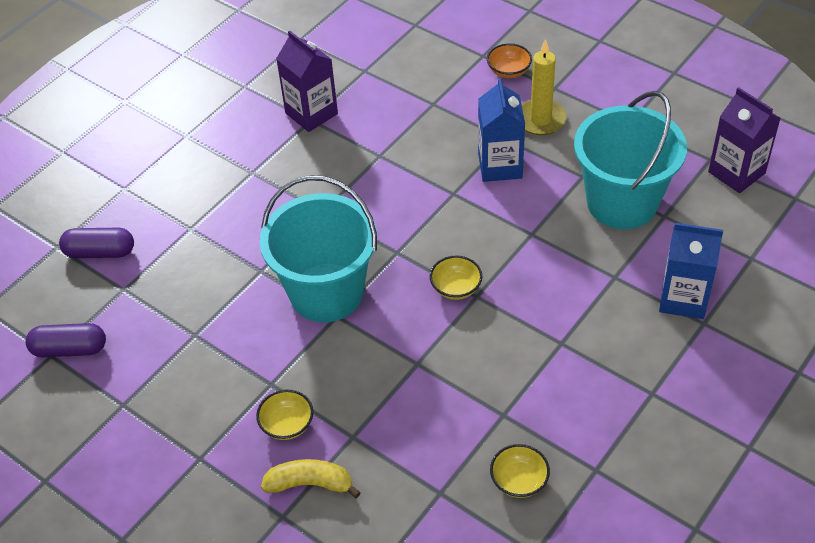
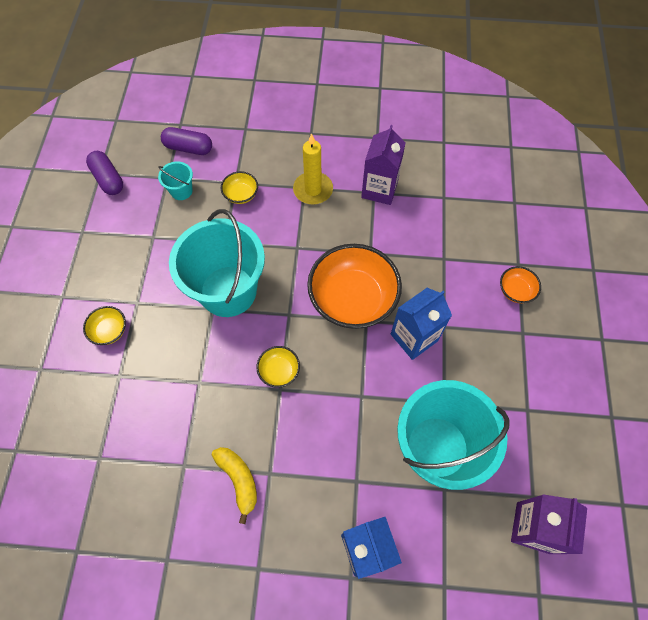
camera: 55 degrees right, 15 degrees up
(100, 252) = (188, 148): purple capsule -> purple capsule turned 45 degrees counterclockwise
(155, 283) = (181, 191): none -> turquoise bucket
(310, 484) = (70, 371): yellow banana -> yellow banana (238, 480)
(421, 193) = (352, 299): none -> orange bowl
(519, 481) = (132, 507): yellow bowl -> yellow bowl (241, 195)
(540, 119) = (481, 341): yellow candle -> yellow candle (313, 190)

